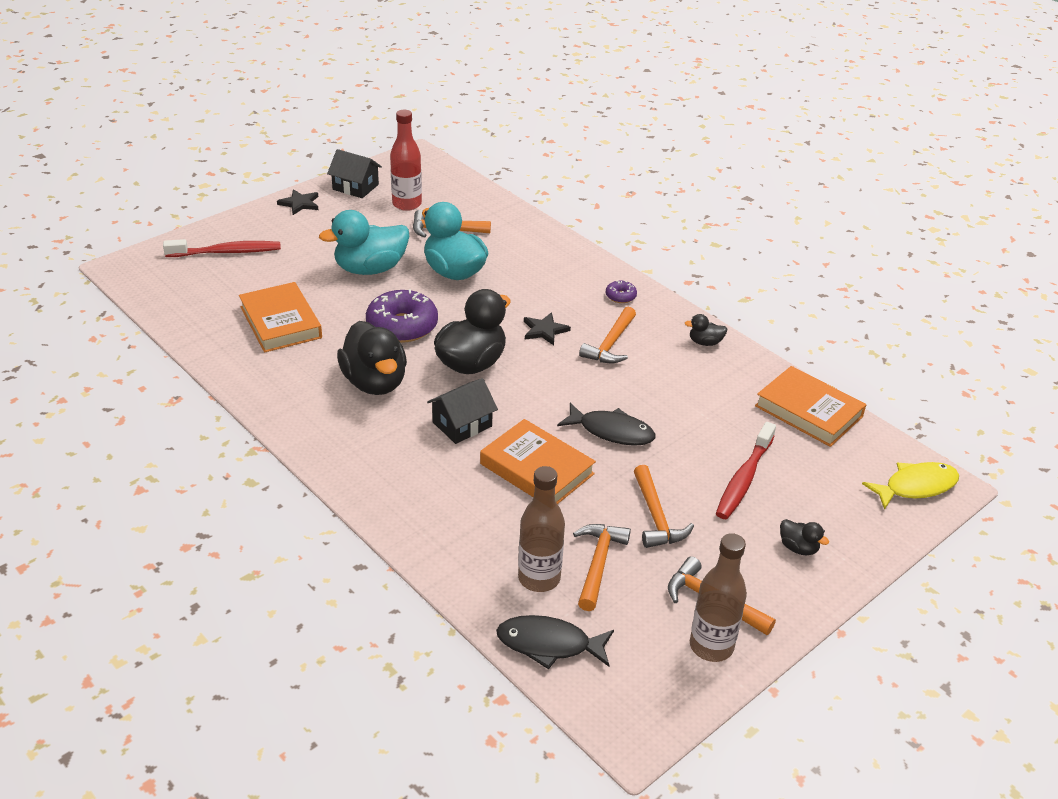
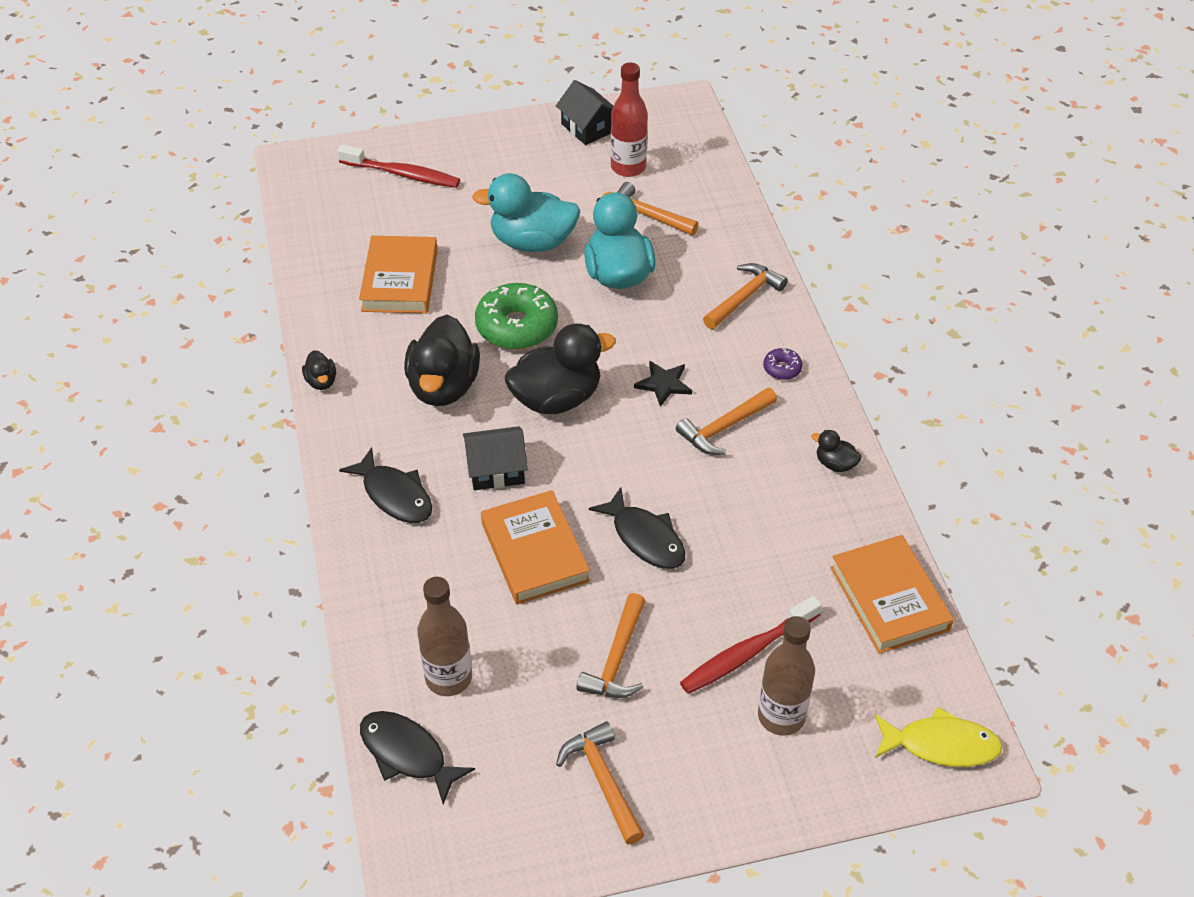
camera: 30 degrees right, 10 degrees up
(300, 204) = (515, 133): black star -> none
(393, 468) = (394, 495): none -> black fish
(402, 326) = (517, 326): purple donut -> green donut
(598, 563) = (518, 687): orange hammer -> orange hammer (744, 297)
(711, 646) = (563, 829): brown bottle -> brown bottle (781, 716)
(798, 548) = (742, 760): black duck -> black duck (321, 381)

